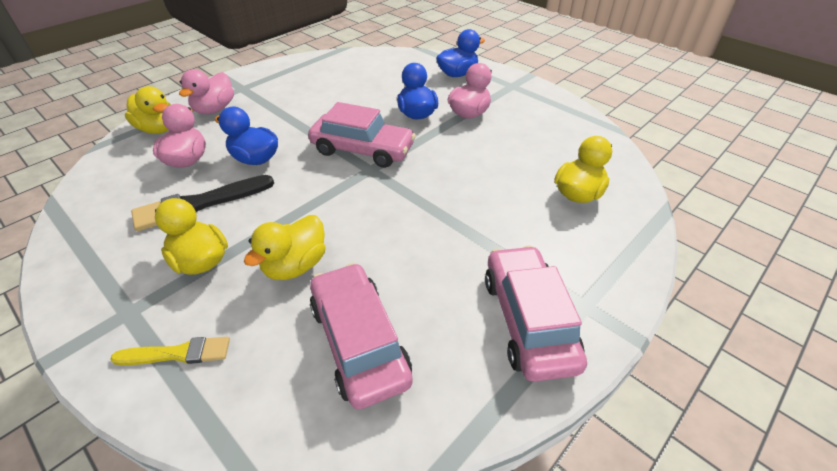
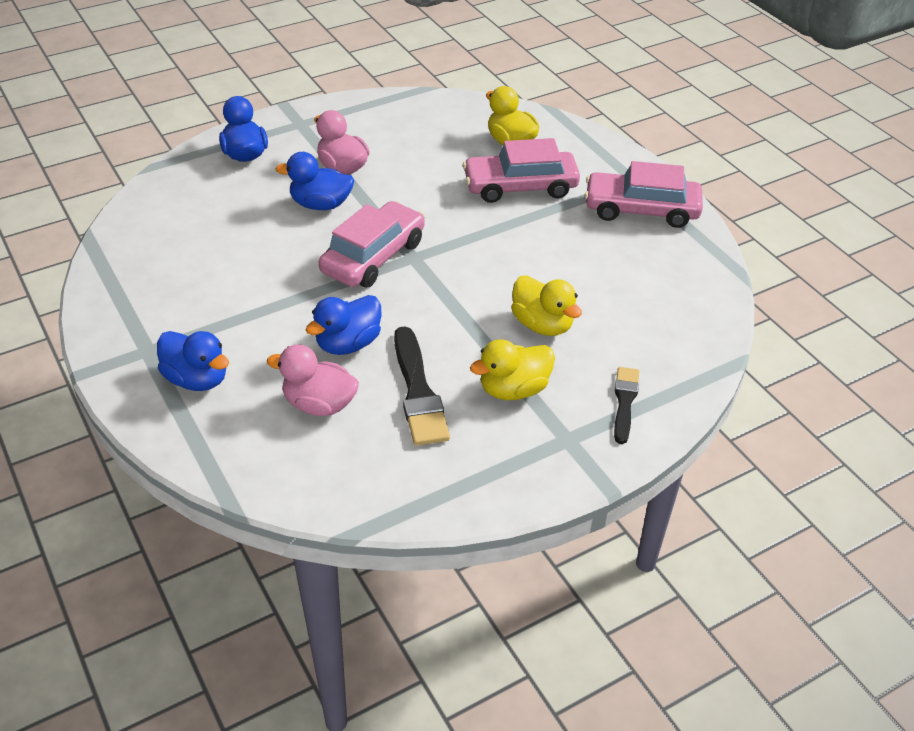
camera: 75 degrees left, 0 degrees up
(158, 129) = (220, 437): yellow duck -> none
(177, 353) = (624, 402): yellow brush -> black brush
(214, 109) = (197, 379): pink duck -> blue duck
(359, 341) = (639, 297): pink car -> pink car (520, 187)

